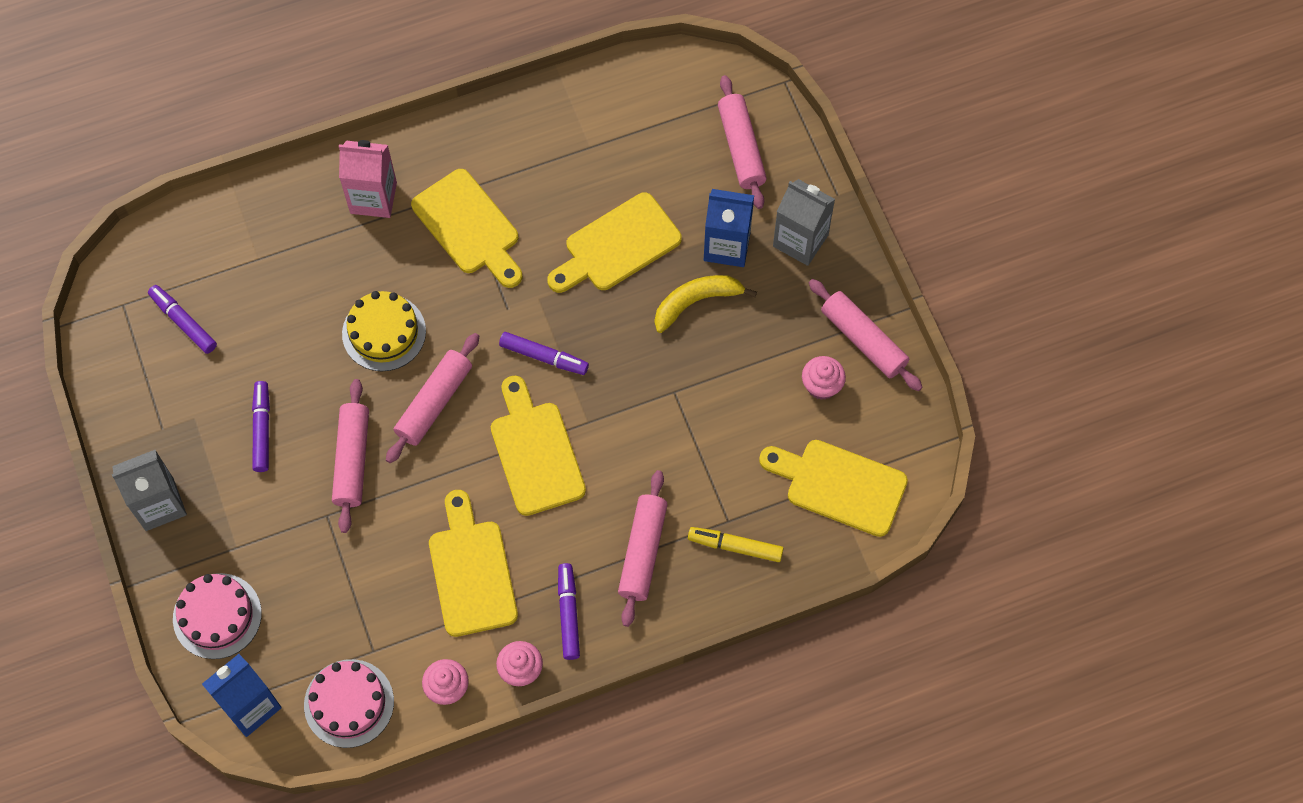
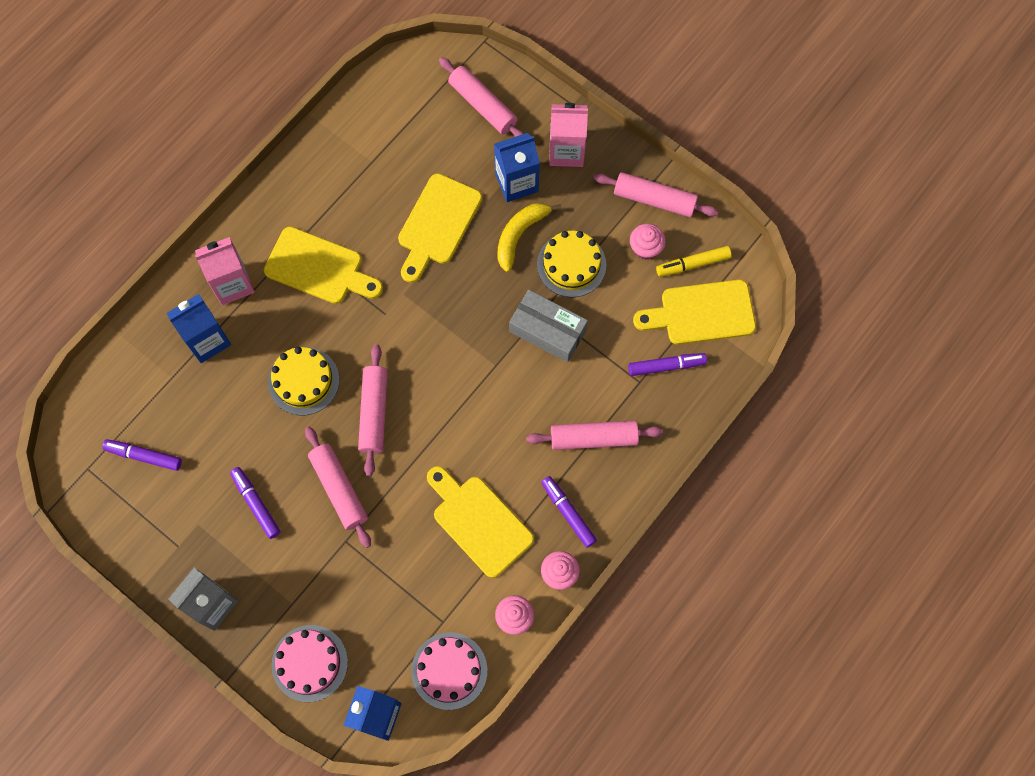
camera: 30 degrees left, 5 degrees up
(314, 241) = (207, 340): none -> blue carton
(535, 452) = (471, 408): yellow cutting board -> none
(544, 357) = (434, 335): purple marker -> purple marker (666, 366)
(643, 552) = (593, 438): pink rolling pin -> pink rolling pin turned 75 degrees counterclockwise
(664, 416) = (547, 331): none -> grey box
(731, 361) = (571, 264): none -> yellow cake
(735, 546) = (656, 397): yellow marker -> yellow marker (693, 264)
(800, 240) = (566, 151): grey carton -> pink carton

